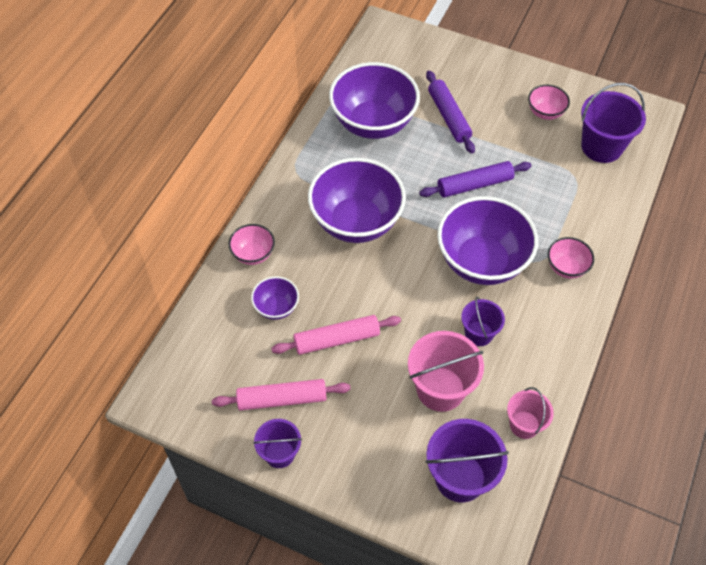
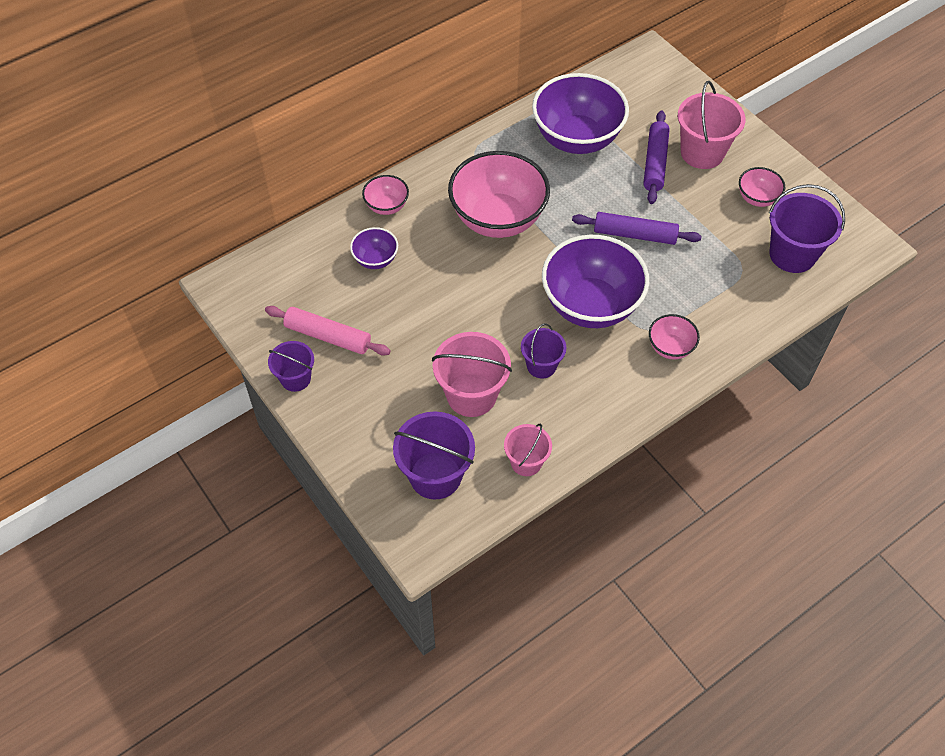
camera: 30 degrees right, 0 degrees up
(337, 339) = (409, 310): pink rolling pin -> none
(356, 222) = (498, 219): purple bowl -> pink bowl
(479, 92) = (702, 152): none -> pink bucket

